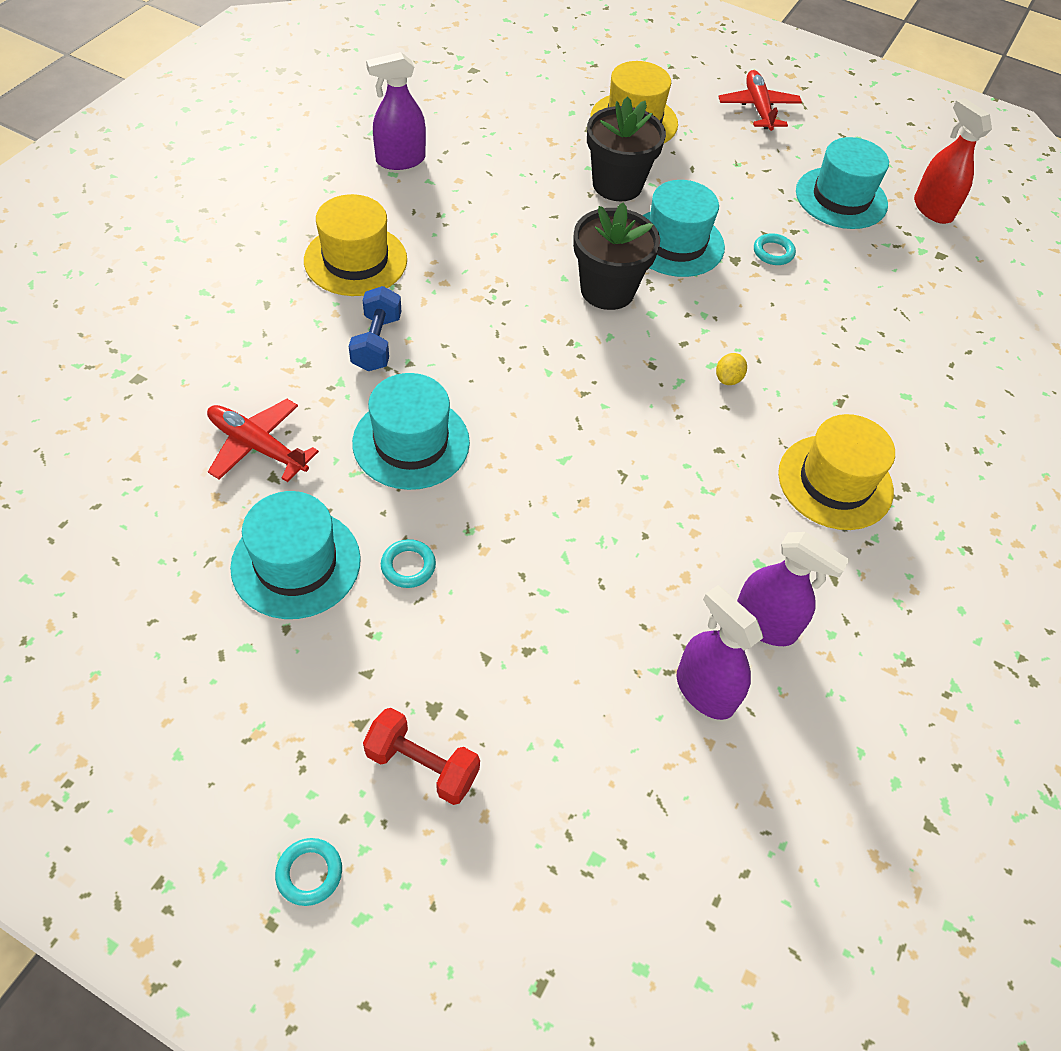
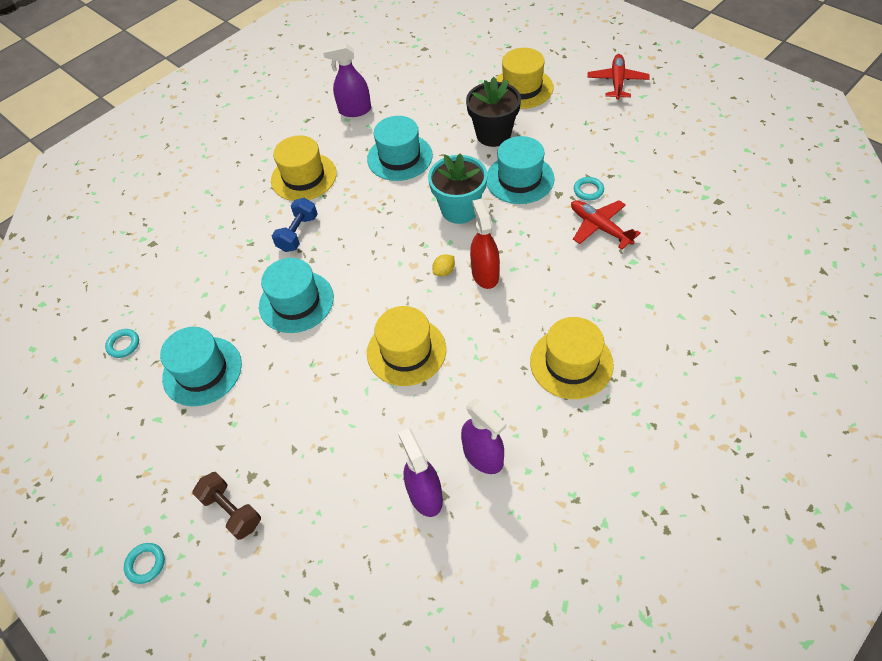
camera: 25 degrees right, 0 degrees up
(258, 446) = (205, 294): red plane -> red plane (600, 227)
(408, 566) = (267, 382): turquoise ring -> turquoise ring (123, 345)
(422, 765) = (232, 511): red dumbbell -> brown dumbbell
(603, 494) = (406, 351): none -> yellow hat
(607, 290) = (459, 209): black flower pot -> turquoise flower pot
(728, 379) = (521, 280): yellow lemon -> yellow lemon (444, 271)
(841, 198) = (655, 153): turquoise hat -> turquoise hat (399, 157)
(932, 209) = (725, 165): red spray bottle -> red spray bottle (485, 274)

